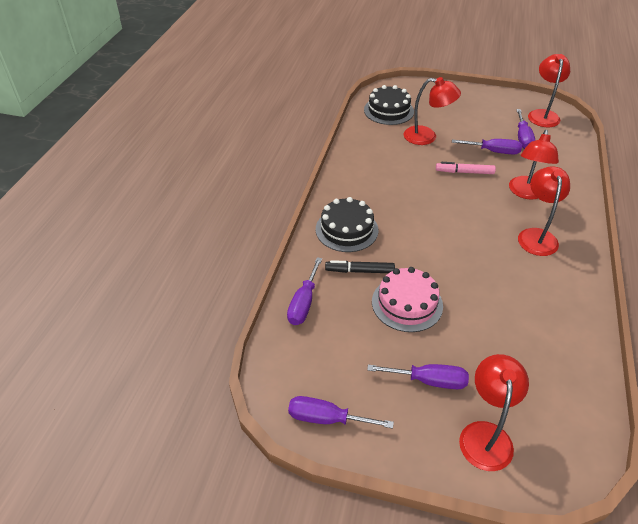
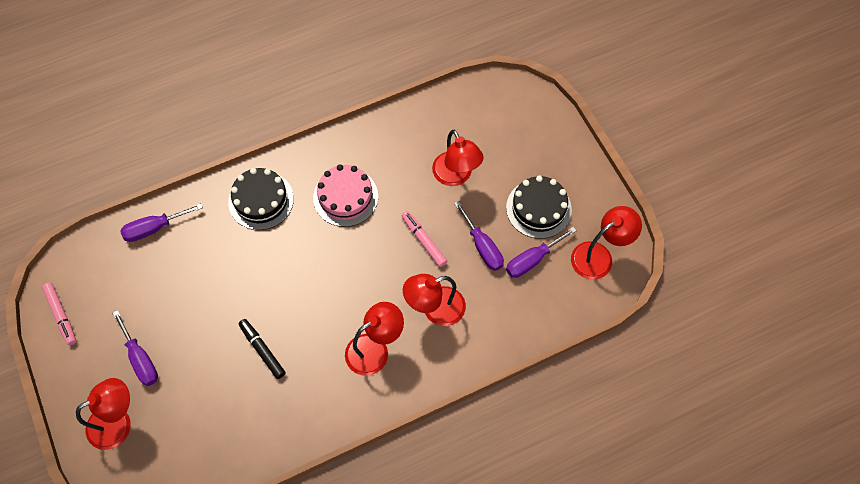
camera: 50 degrees right, 20 degrees up
(326, 418) = (61, 315): purple screwdriver -> pink marker
(359, 271) = (218, 242): black marker -> black marker (262, 350)
(388, 110) = (472, 116): black cake -> black cake (538, 208)
(407, 303) = (208, 298): pink cake -> pink cake (345, 197)

